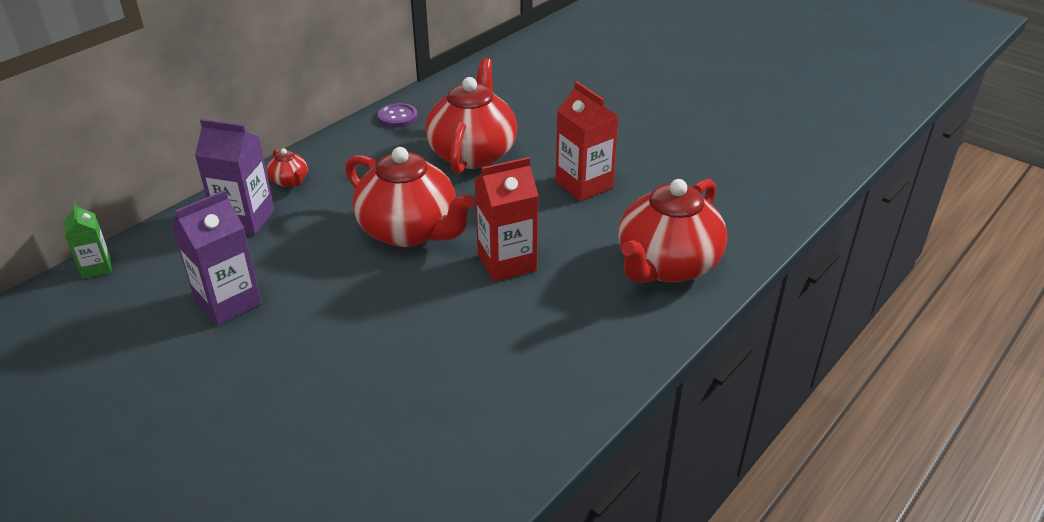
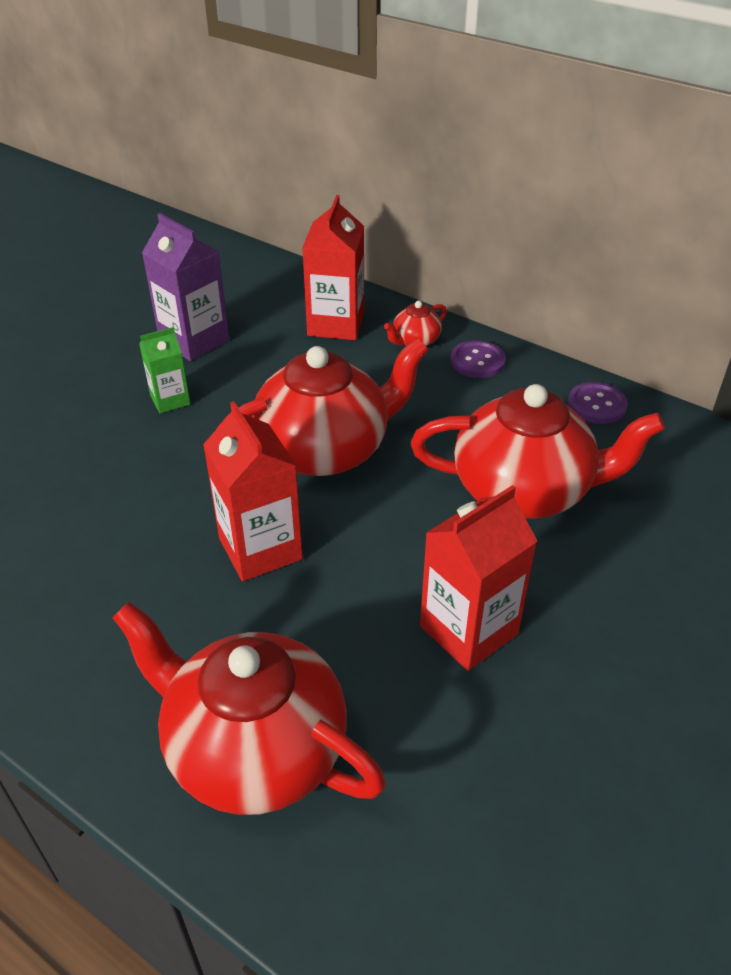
camera: 85 degrees right, 5 degrees up
(96, 267) = (251, 258): green carton -> green carton (170, 400)
(245, 219) = (336, 324): purple carton -> red carton
(329, 156) = (477, 361): none -> purple button
(409, 231) = (325, 450): red teapot -> red teapot turned 150 degrees counterclockwise

